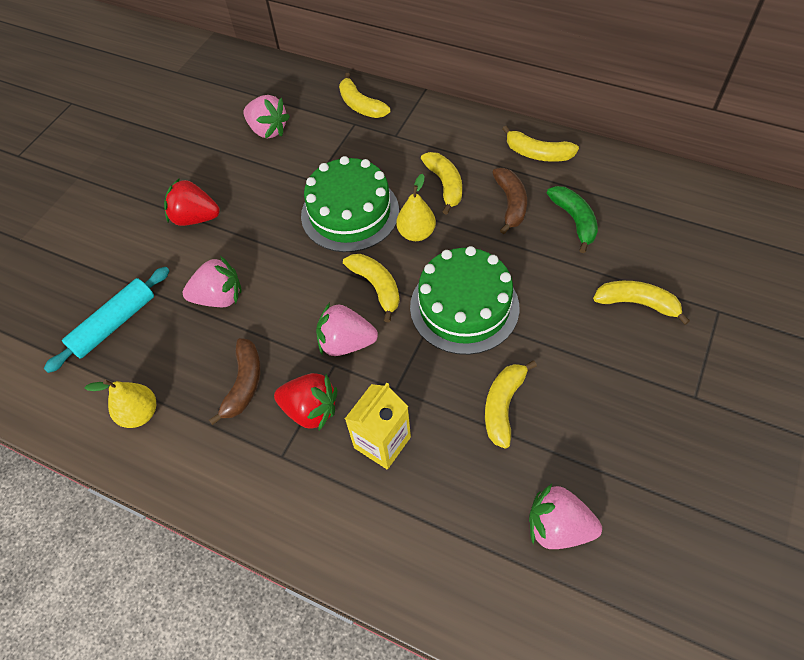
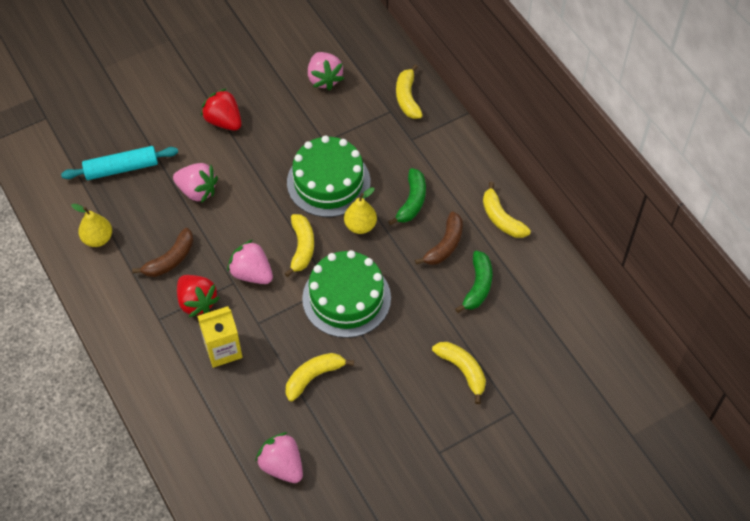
camera: 30 degrees right, 0 degrees up
(445, 185) = (412, 201): yellow banana -> green banana

